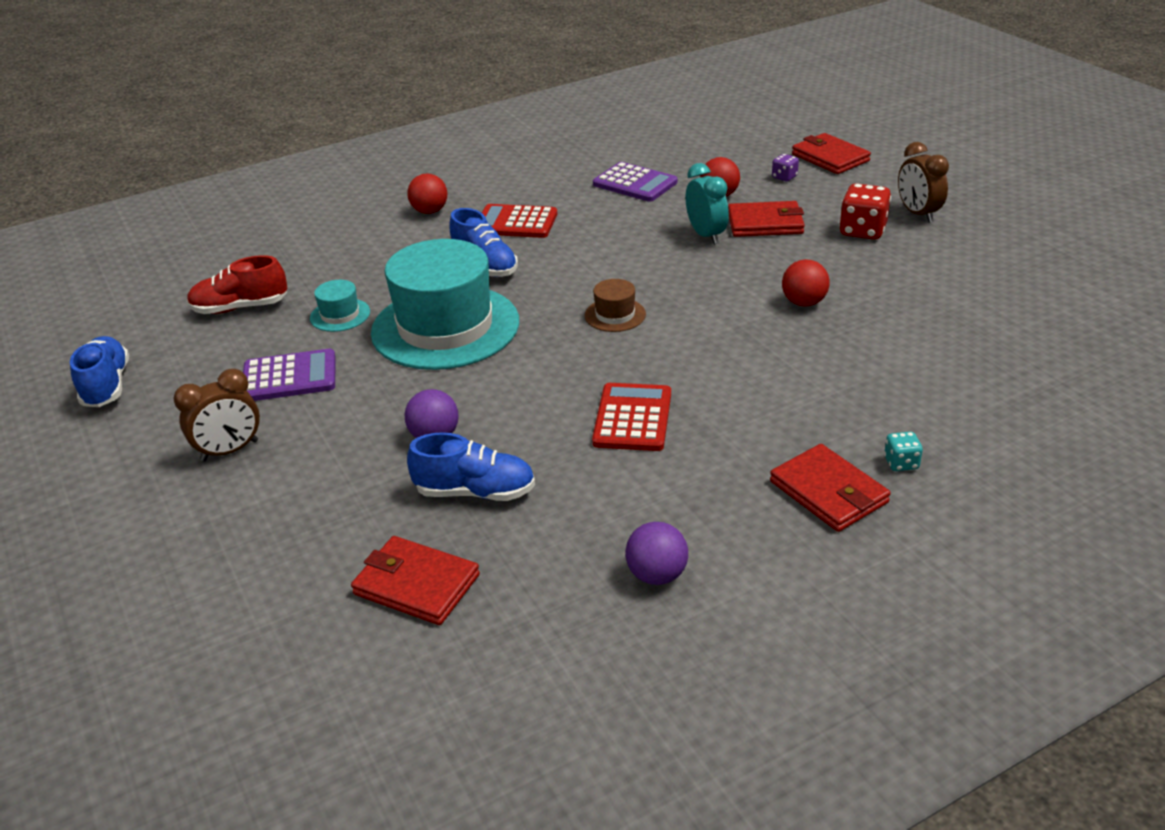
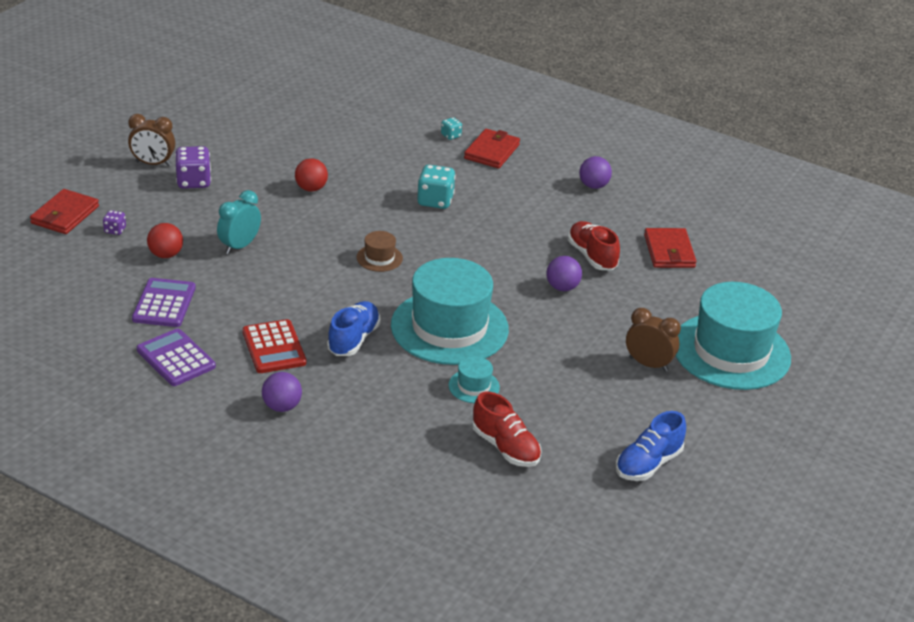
camera: 125 degrees left, 0 degrees up
(164, 539) = (731, 351): none -> turquoise hat
(289, 377) = (562, 375): purple calculator -> purple calculator (176, 358)
(430, 211) = (282, 406): red ball -> purple ball
(475, 492) = (592, 256): blue shoe -> red shoe
(633, 418) = (484, 222): red calculator -> none
(714, 391) = (435, 201): none -> turquoise dice
(765, 223) = (204, 224): red wallet -> none
(862, 231) = (194, 181): red dice -> purple dice
(918, 214) = (153, 163): brown clock -> brown clock turned 60 degrees clockwise

